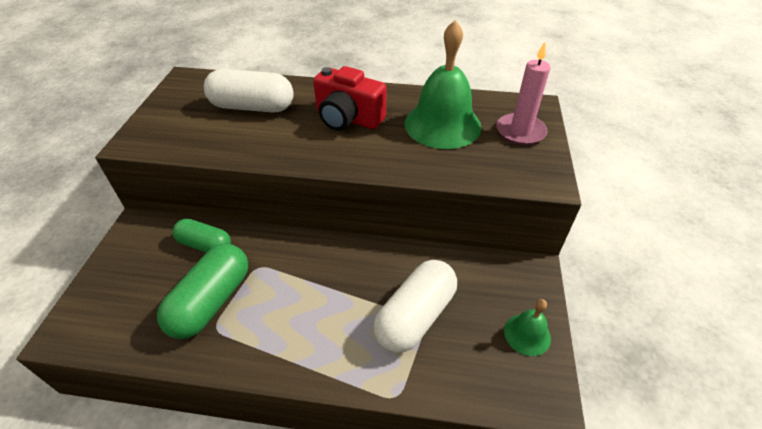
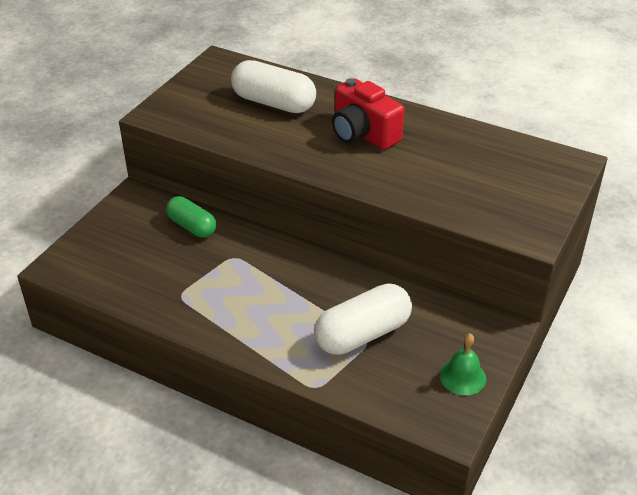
camera: 20 degrees right, 5 degrees down
(211, 301) = (183, 274): green capsule -> none
(442, 124) = (457, 160): green bell -> none
(520, 131) = (536, 184): pink candle -> none

